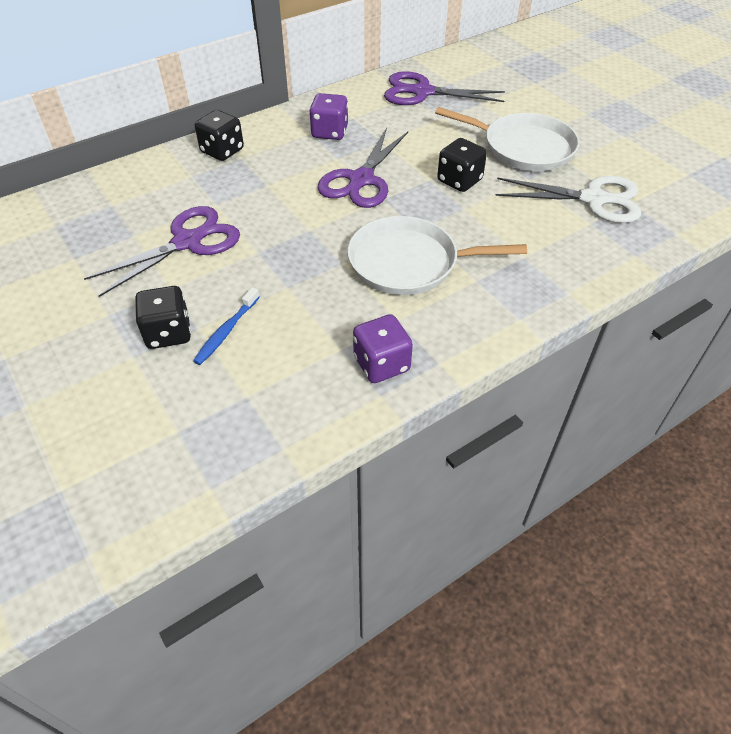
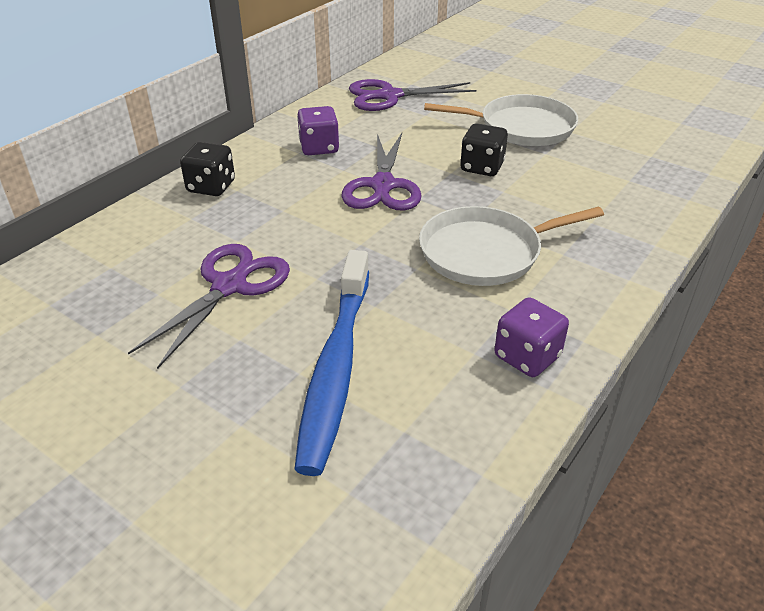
camera: 20 degrees left, 10 degrees down
(168, 333) = (268, 387): black dice -> none
(226, 331) = (336, 367): blue toothbrush -> blue toothbrush, size x2.26
(593, 199) = (616, 159): white scissors -> none

